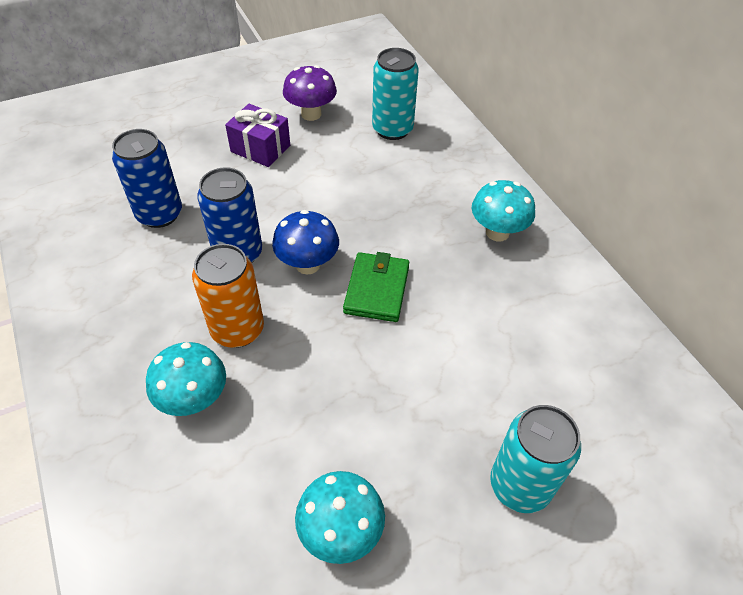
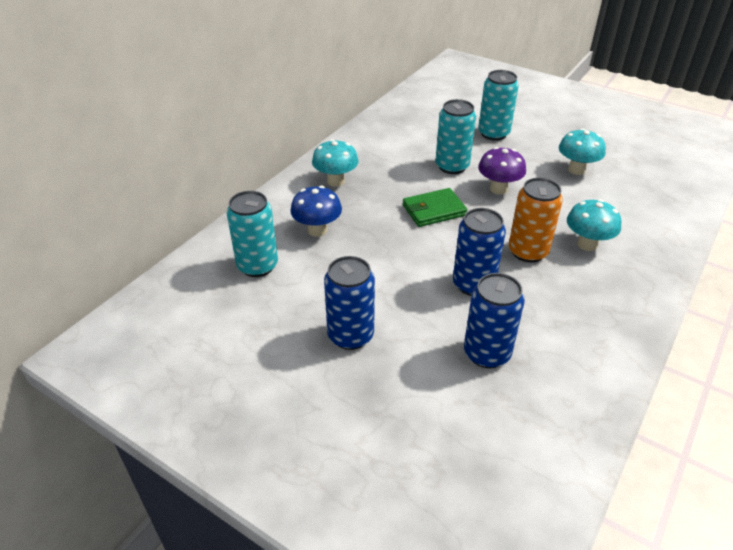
camera: 120 degrees left, 10 degrees down
(260, 148) = (350, 335): purple gift -> blue can
(307, 264) = (446, 247): blue mushroom -> blue mushroom (317, 230)
(311, 114) = (272, 327): purple mushroom -> purple mushroom (498, 189)
(458, 364) = (452, 166): none -> turquoise can

